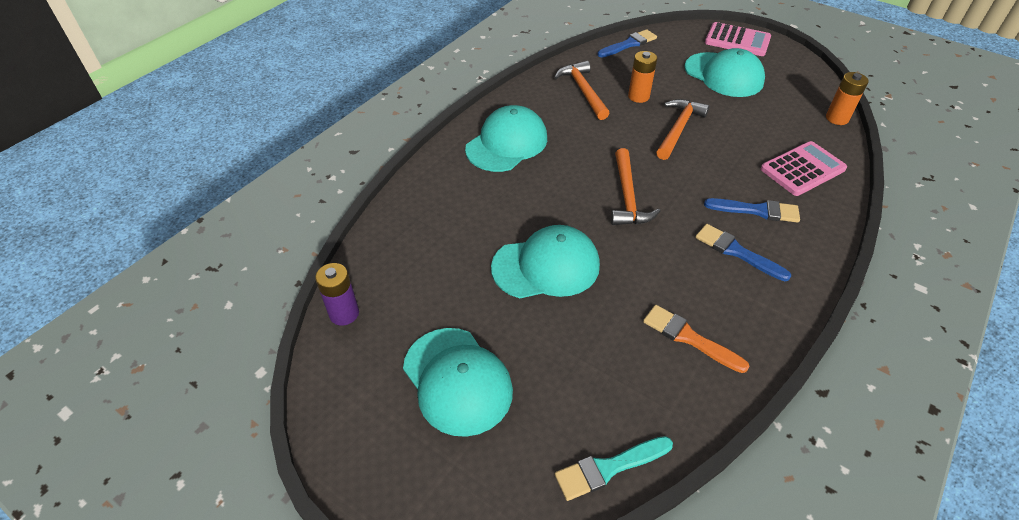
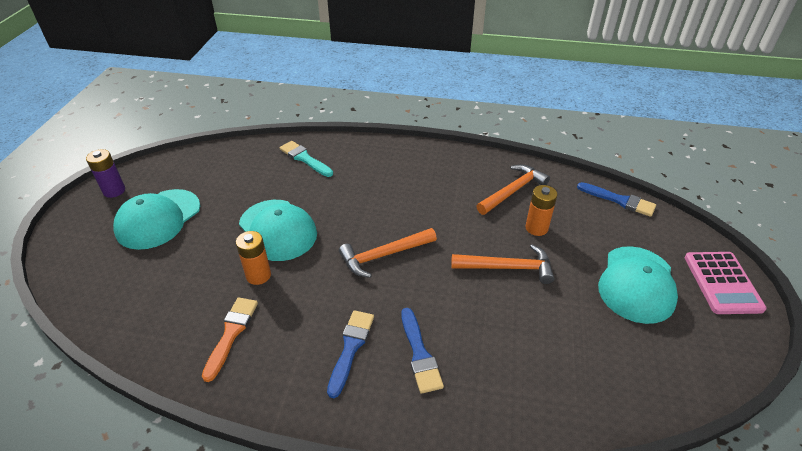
camera: 65 degrees right, 5 degrees down
(344, 313) = (200, 156): purple battery -> purple battery (114, 191)
(507, 143) = (406, 170): turquoise cap -> none
(609, 468) = (98, 313): turquoise brush -> turquoise brush (304, 158)
(802, 169) = (516, 386): pink calculator -> none
(837, 118) = (647, 410): orange battery -> orange battery (258, 275)

